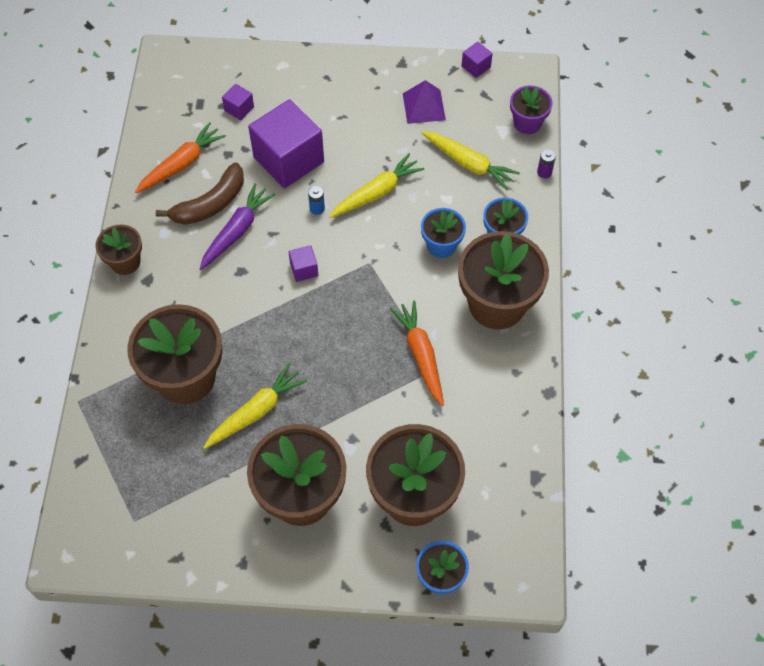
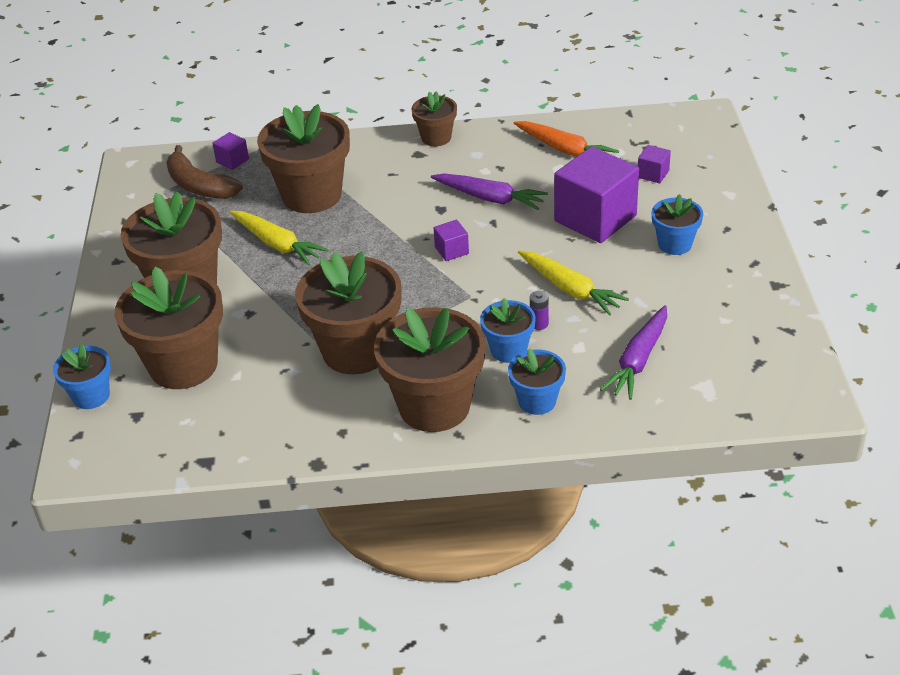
camera: 85 degrees right, 20 degrees down
(210, 204) = (519, 176): brown banana -> brown banana (199, 186)
(317, 208) = (534, 248): blue battery -> none
(337, 114) = (674, 244): none -> blue flower pot
(421, 355) = (356, 350): orange carrot -> brown flower pot
(424, 106) = (715, 311): purple pyramid -> none
(469, 164) = (638, 360): yellow carrot -> purple carrot
(476, 67) = (802, 350): purple cube -> purple cube (232, 160)
(527, 123) = (726, 408): purple flower pot -> none
(544, 172) = (648, 432): purple battery -> purple battery (539, 324)

